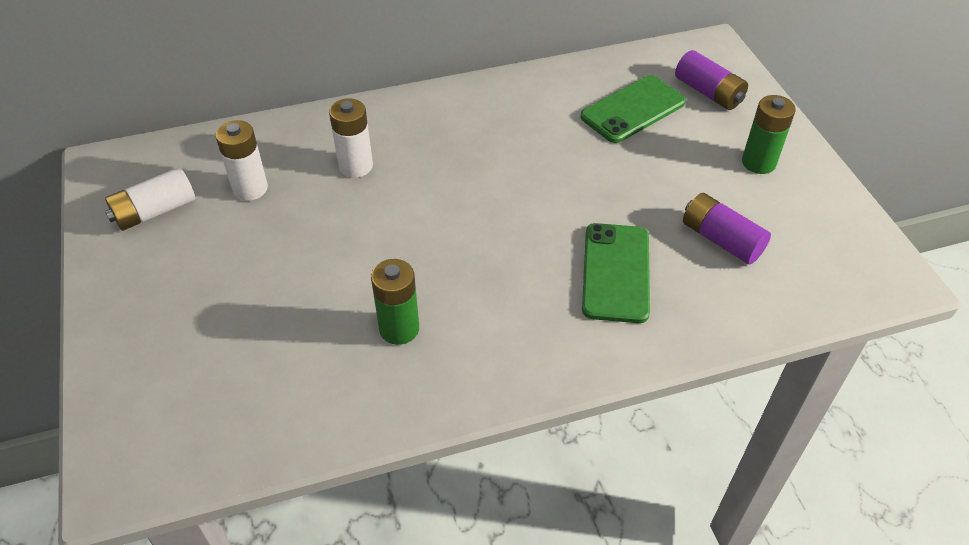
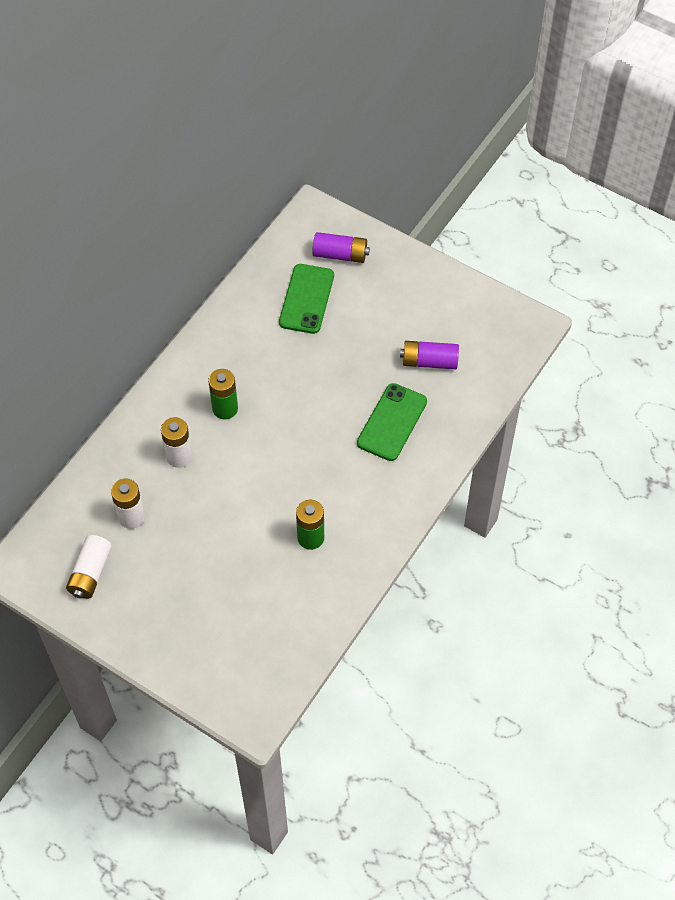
camera: 40 degrees left, 10 degrees up
(615, 272) = (392, 422): green phone -> green phone turned 60 degrees clockwise
(758, 162) = (409, 292): green battery -> green battery (225, 408)

